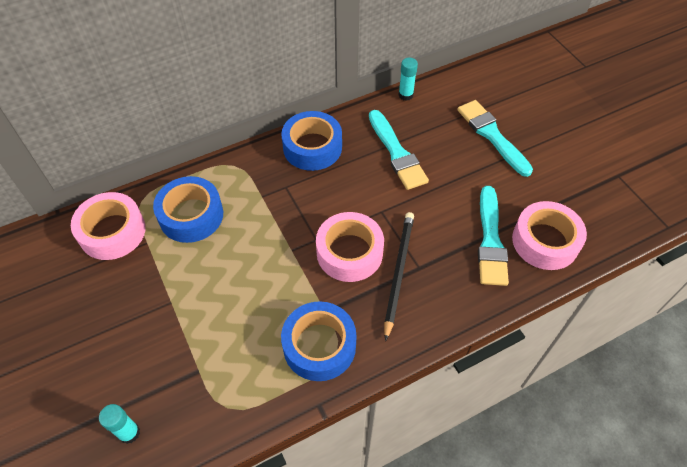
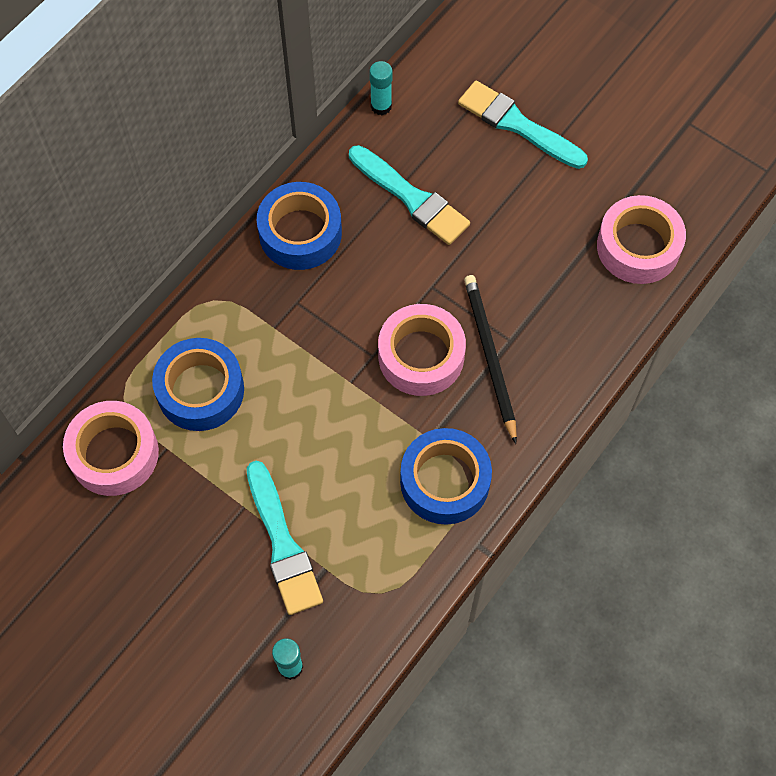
camera: 25 degrees left, 10 degrees up
(490, 240) = (576, 271): turquoise brush -> turquoise brush (283, 544)

